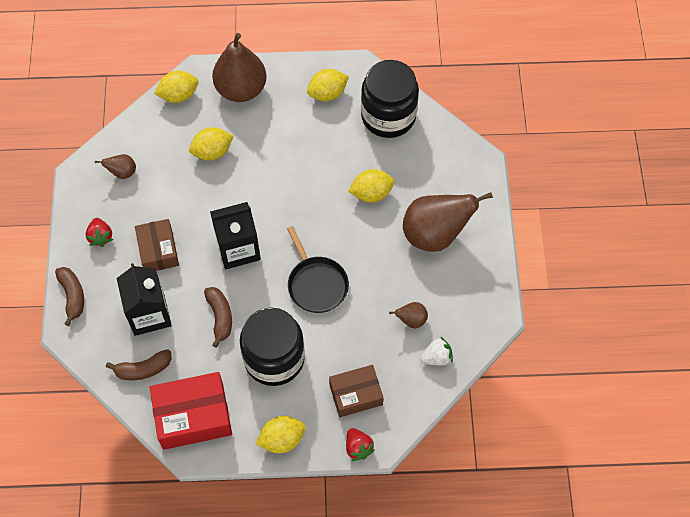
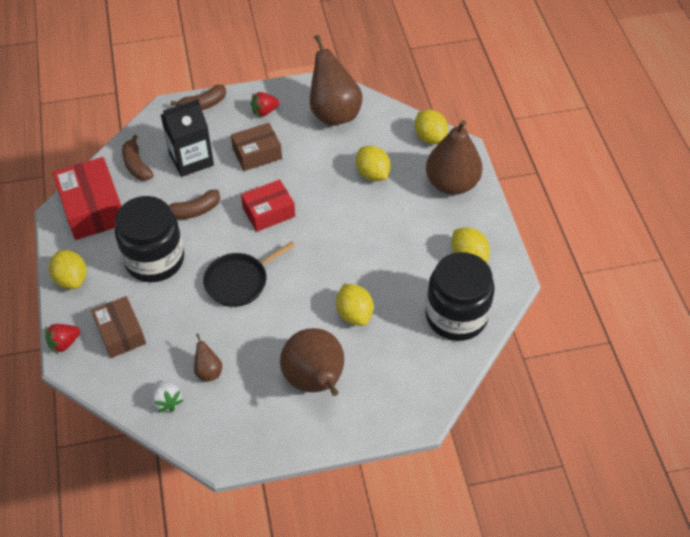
camera: 80 degrees right, 10 degrees down
(122, 172) = (334, 113): brown pear -> brown pear, size x2.23
(238, 249) = (268, 212): black carton -> red box

